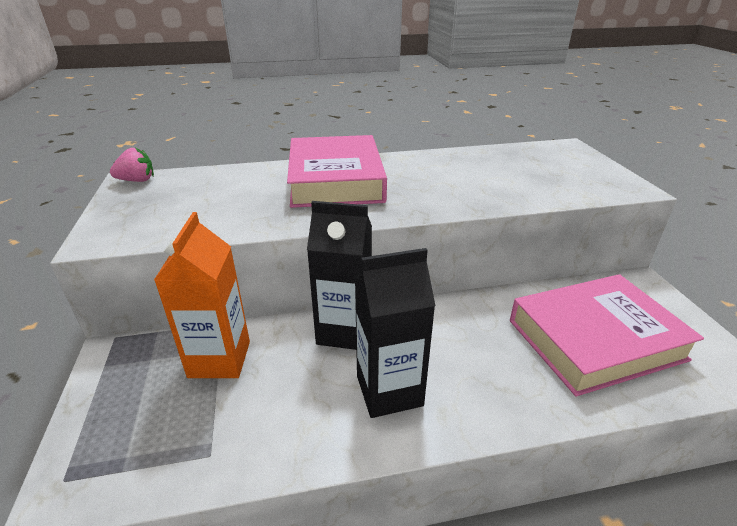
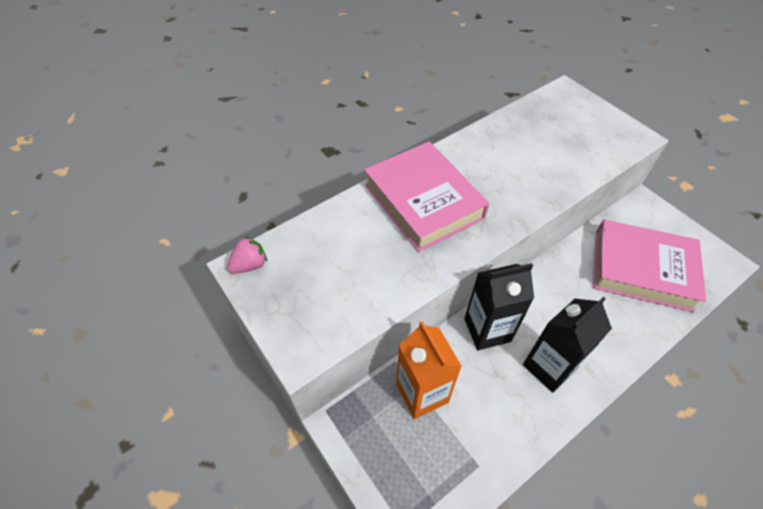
camera: 25 degrees left, 20 degrees up
(595, 339) = (641, 269): pink book -> pink book turned 60 degrees clockwise

